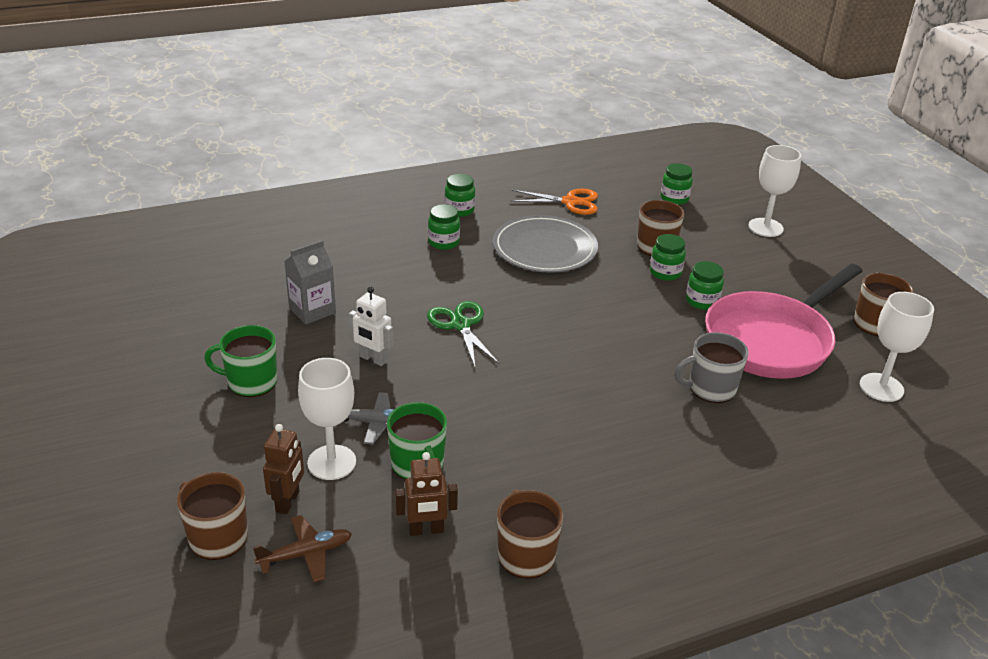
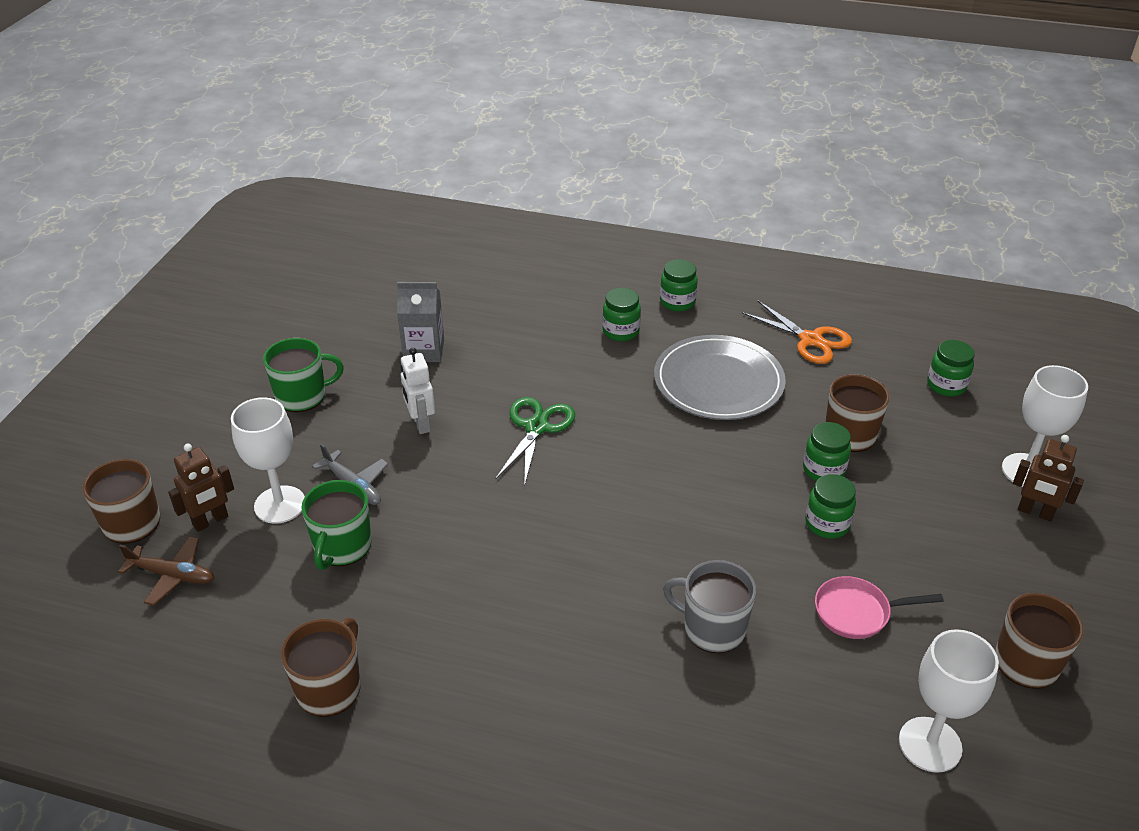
camera: 40 degrees right, 5 degrees up
(251, 382) = (302, 396): green mug -> green mug turned 120 degrees clockwise
(426, 530) = (279, 612): brown robot -> brown robot (1035, 512)
(772, 340) = (857, 612): pink pan -> pink pan, size x0.43

